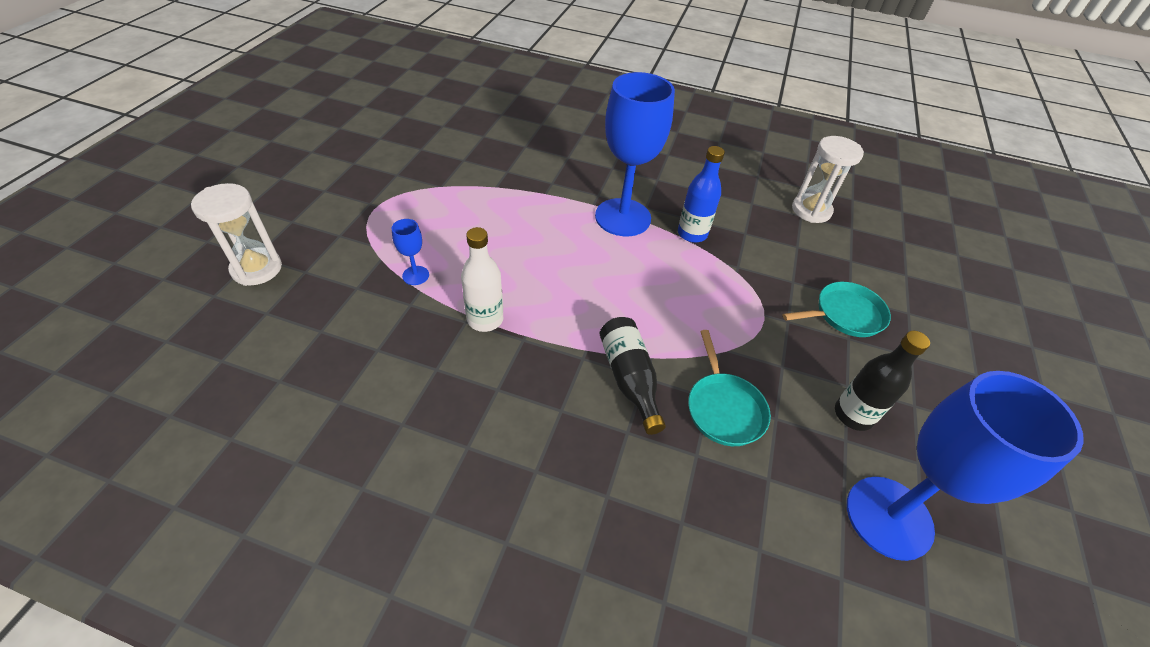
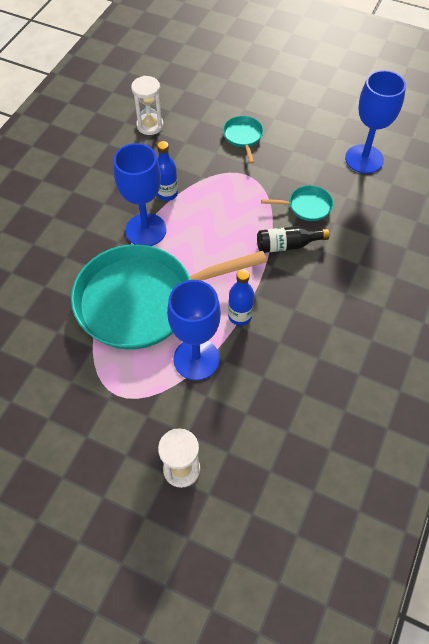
camera: 80 degrees left, 10 degrees up
(415, 275) = (196, 359): blue goblet -> blue goblet, size x2.44
(485, 319) = (240, 316): white bottle -> blue bottle
(508, 221) = (143, 300): none -> turquoise pan
(853, 415) = (310, 154): black bottle -> none

